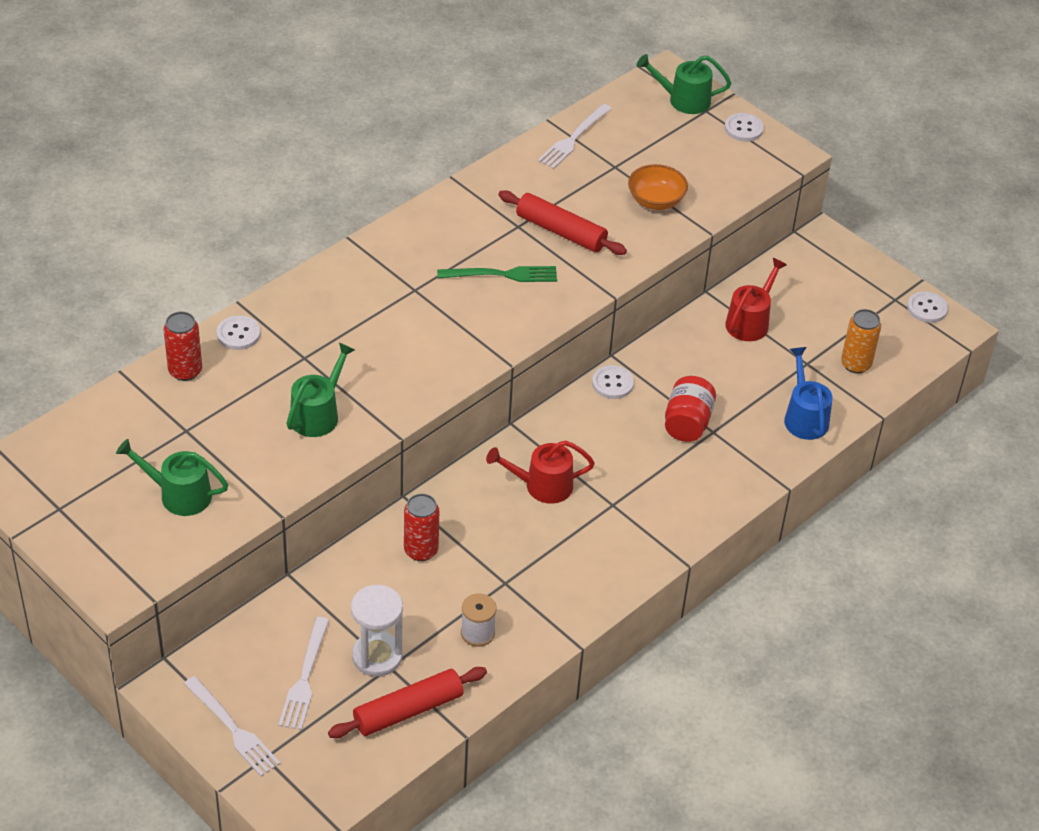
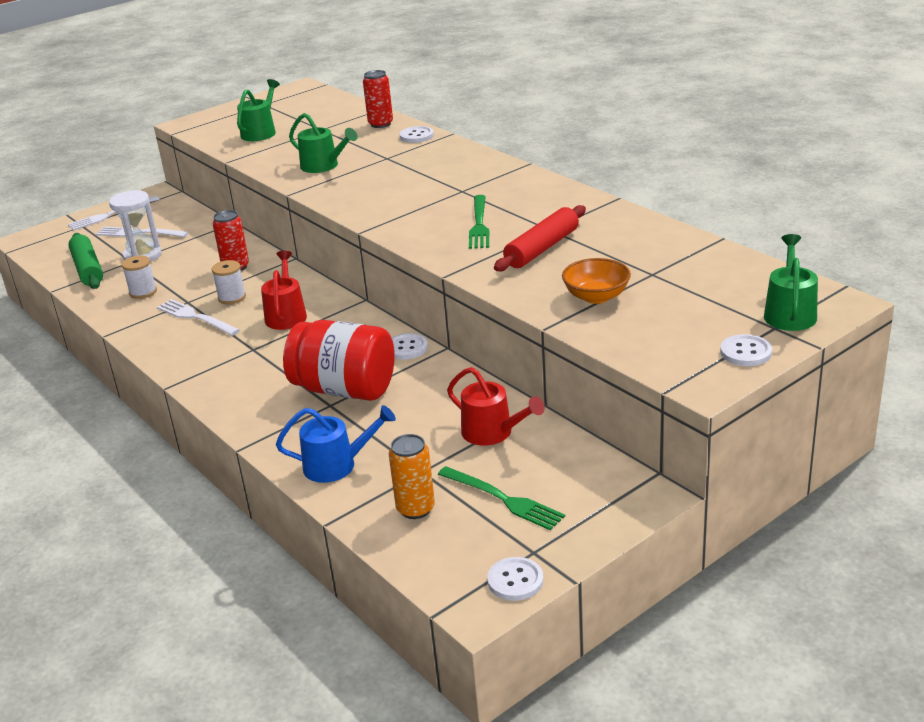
camera: 100 degrees right, 15 degrees down
(408, 710) = (88, 269): red rolling pin -> green rolling pin
(498, 541) = (232, 297): none -> white spool
(573, 138) = (694, 251): white fork -> white fork (195, 317)
(687, 423) = (344, 389): red jar -> red jar, size x1.60
(837, 315) = (503, 499): none -> green fork

